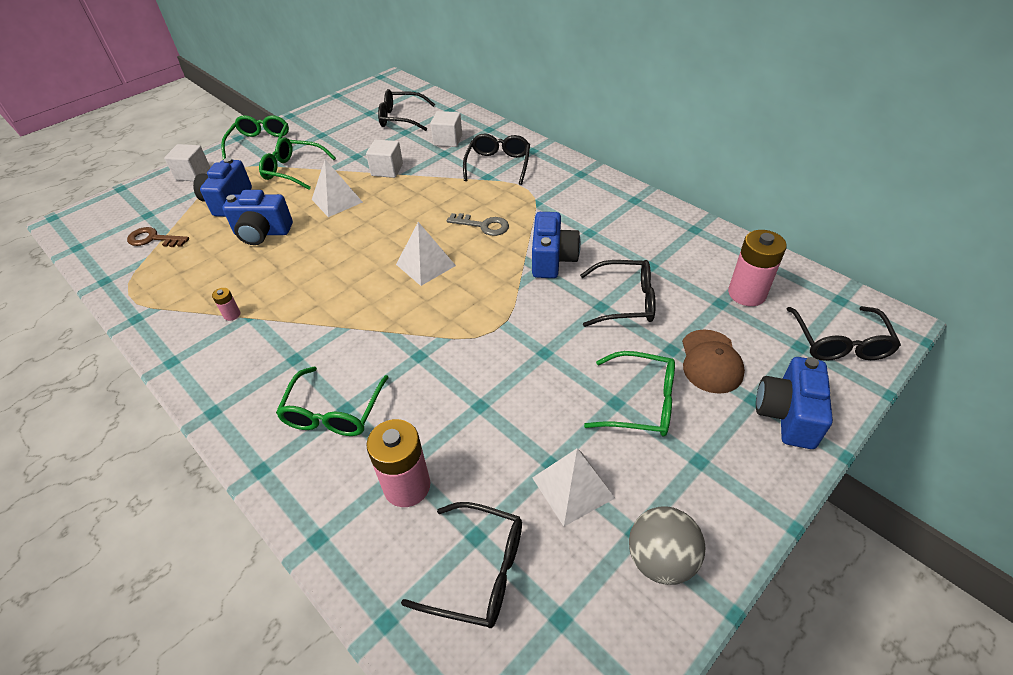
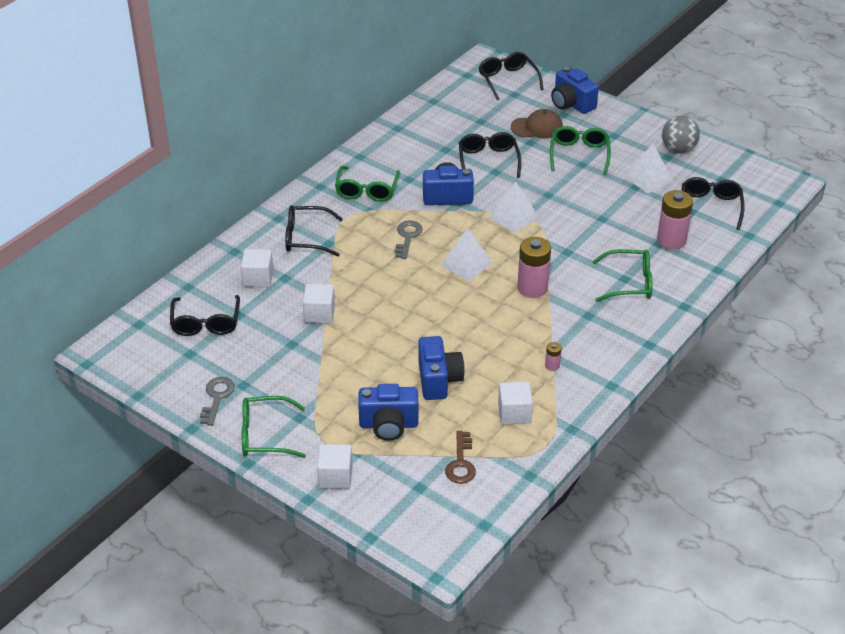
camera: 100 degrees left, 5 degrees down
(186, 278) = (514, 413): none -> white cube
(293, 170) = (324, 388): green glasses -> green glasses (367, 190)
(314, 124) = (217, 397): none -> grey key
(337, 200) = (378, 339): white pyramid -> white pyramid (513, 217)
(746, 294) = (469, 110): pink battery -> pink battery (532, 288)
(787, 415) = (571, 104): blue camera -> blue camera turned 45 degrees clockwise
(839, 343) = (508, 80): black glasses -> black glasses turned 105 degrees counterclockwise

